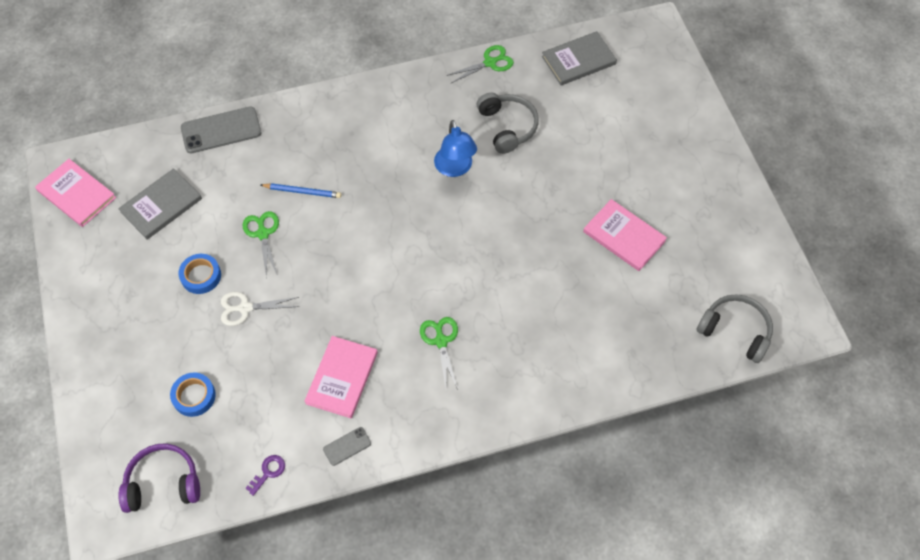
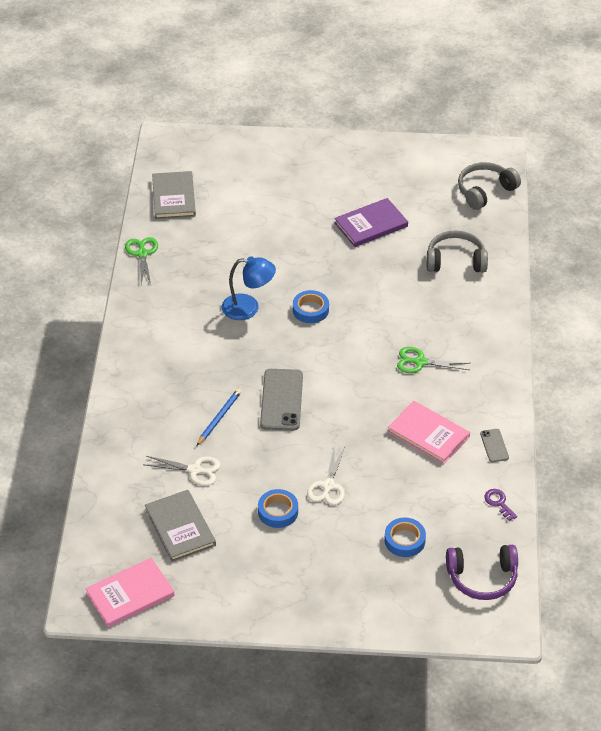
camera: 70 degrees left, 15 degrees down
(163, 483) = (482, 578): purple headphones -> purple headphones turned 105 degrees counterclockwise
(221, 130) = (112, 463): grey phone -> grey phone (281, 400)
(232, 194) = (195, 470): none -> white scissors
(263, 233) = (252, 456): green scissors -> none
(474, 221) = (310, 310): none -> blue tape
(507, 127) = (221, 262): grey headphones -> grey headphones (455, 261)
(624, 236) = (371, 224): pink book -> purple book

